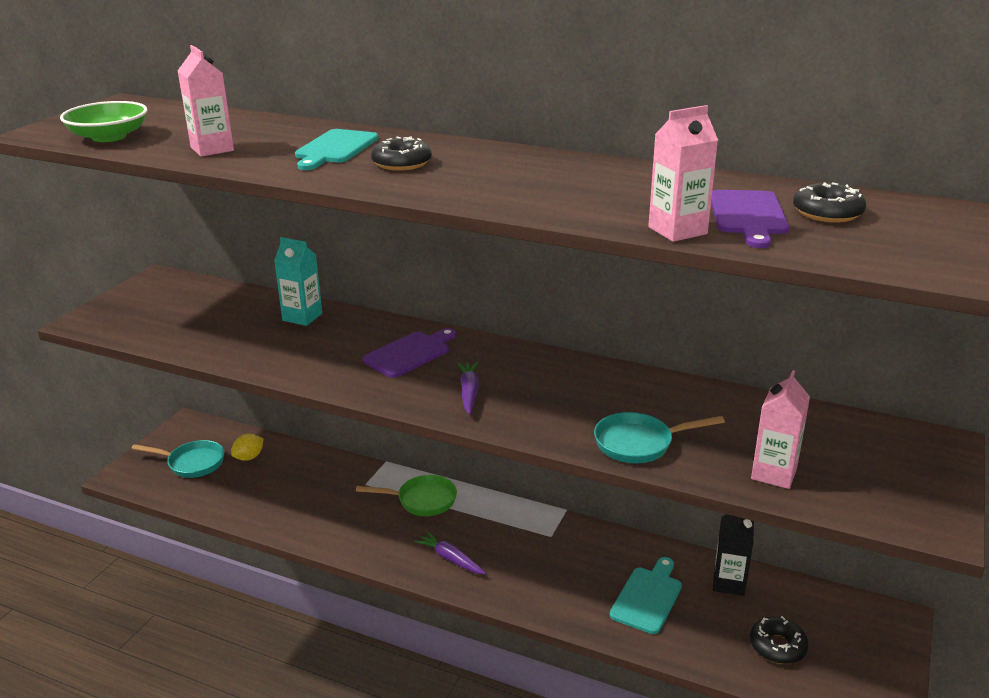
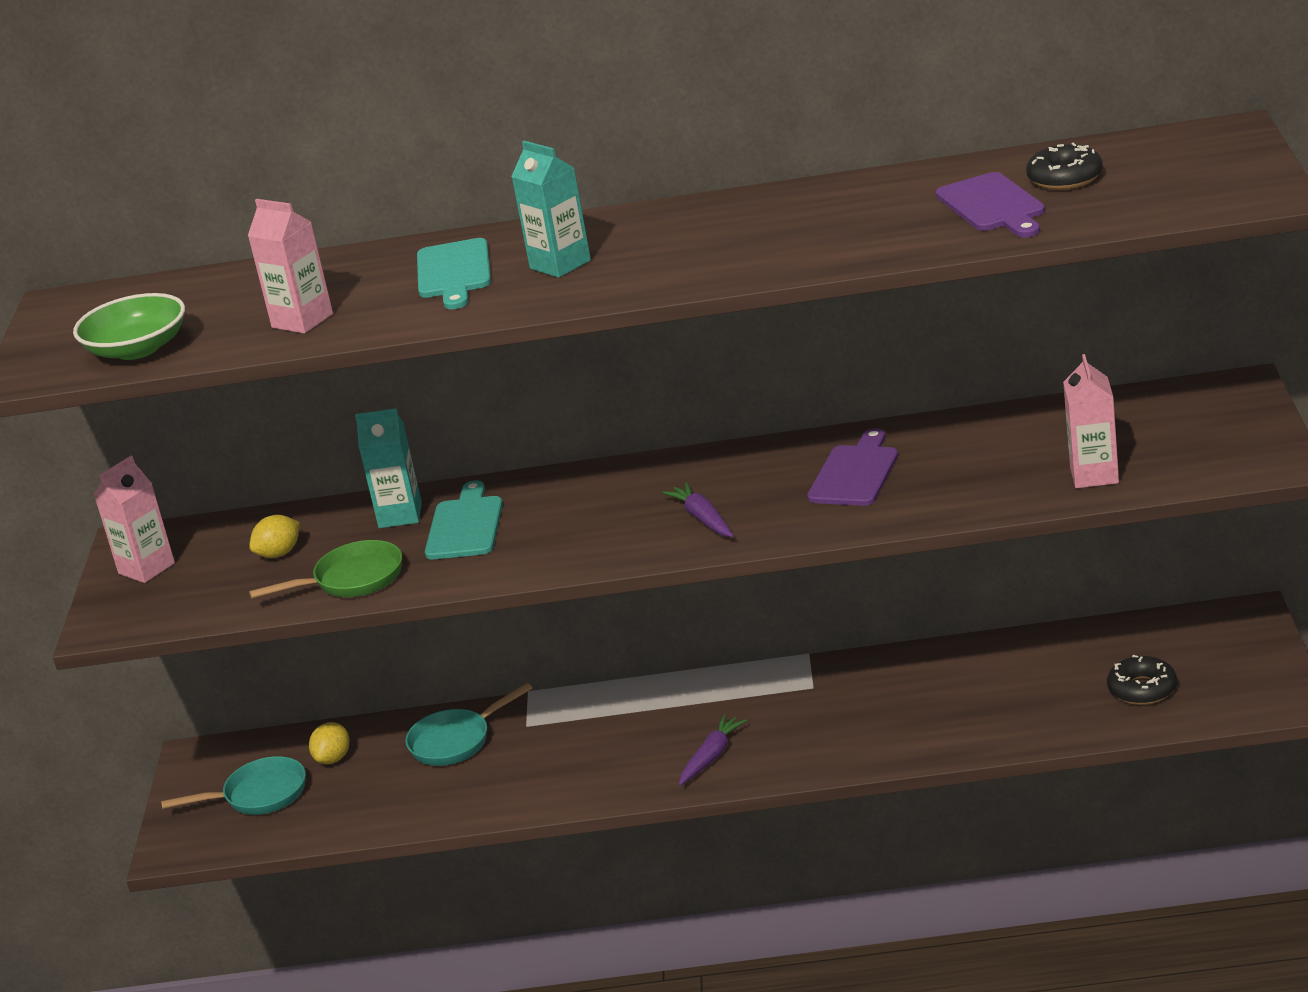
camera: 20 degrees left, 0 degrees up
(215, 315) = (279, 554): none -> yellow lemon
(401, 163) = (560, 264): black donut -> turquoise carton
(410, 353) = (587, 505): purple cutting board -> purple cutting board (855, 473)
(422, 500) = (619, 713): green pan -> green pan (352, 580)
(450, 559) = (711, 757): purple carrot -> purple carrot turned 105 degrees clockwise
(639, 443) = (937, 498): turquoise pan -> turquoise pan (455, 741)
(648, 597) = (972, 701): turquoise cutting board -> turquoise cutting board (465, 525)
(677, 230) = (940, 244): pink carton -> pink carton (146, 568)
(729, 583) = (1052, 652): black carton -> none

